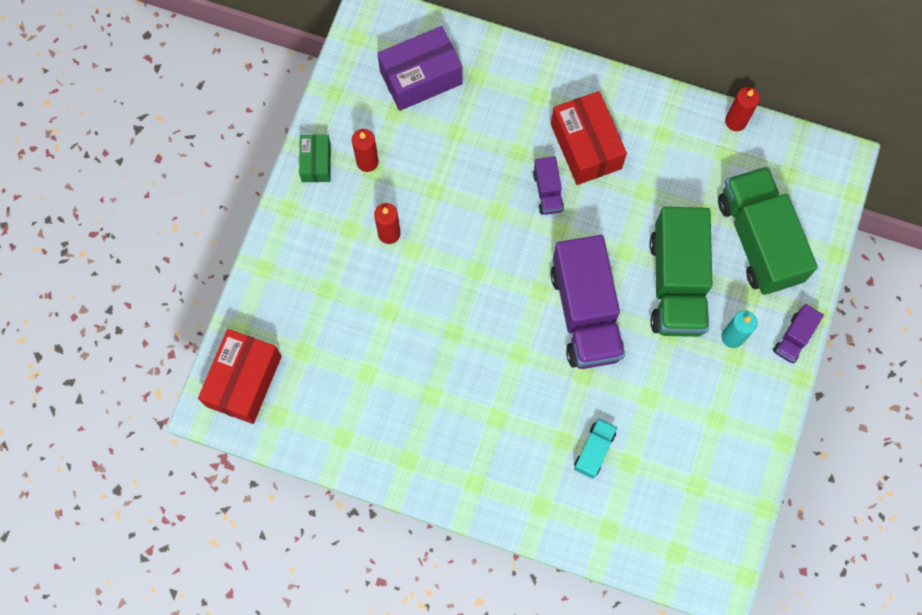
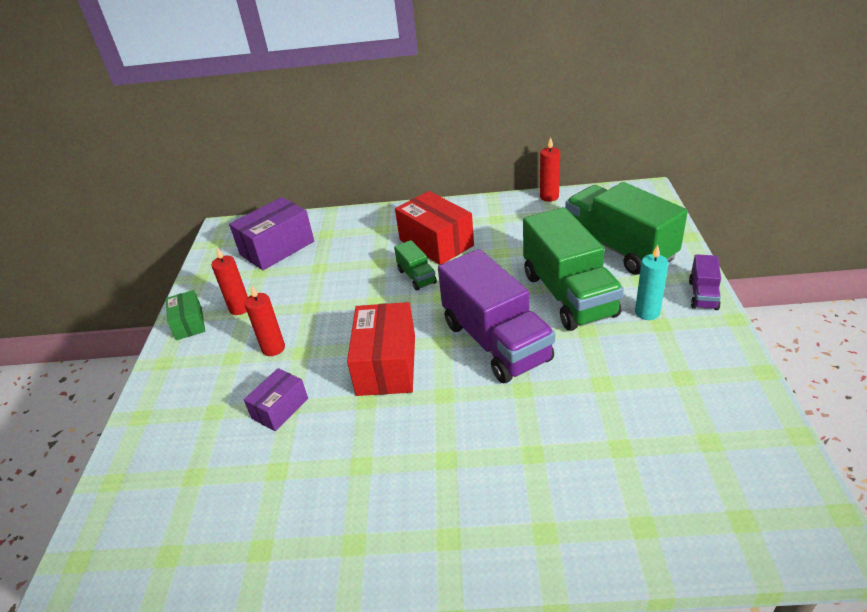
camera: 15 degrees left, 35 degrees down
(244, 381) = (120, 532): red box -> red box (386, 365)
(381, 310) = (280, 408): none -> purple box
(547, 192) = (416, 276): purple truck -> green truck
(594, 450) = (573, 450): turquoise truck -> none

